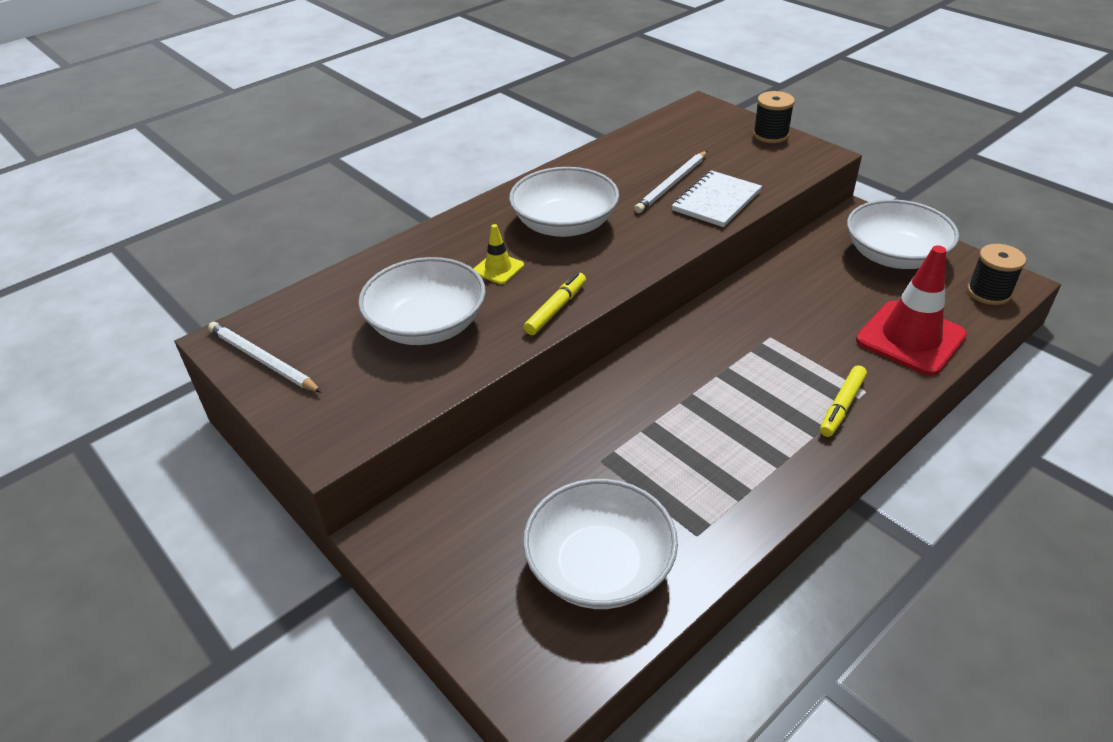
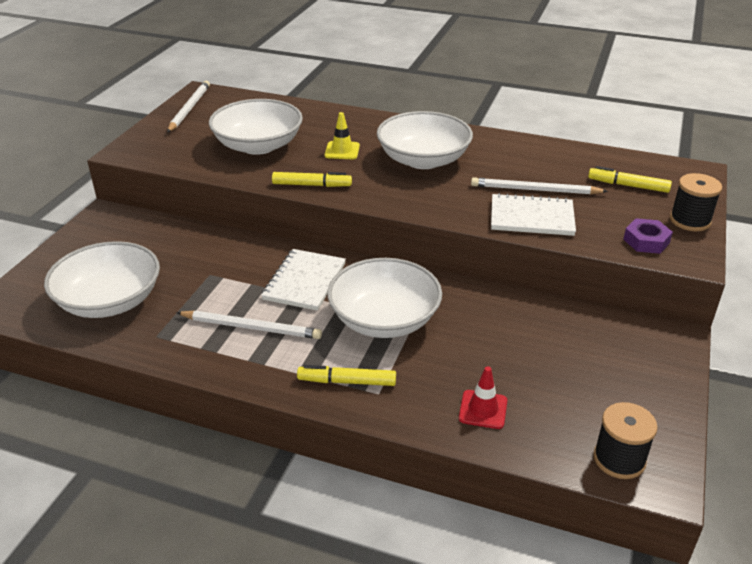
camera: 60 degrees right, 5 degrees down
(663, 389) = (304, 281): none -> white notebook
(699, 140) = (628, 186): none -> yellow marker
(722, 450) = (251, 327): none -> white pencil
(788, 163) = (646, 241): none -> purple nut
(894, 256) = (620, 375): white bowl -> white bowl (384, 319)
(910, 338) = (483, 409): red traffic cone -> red traffic cone, size x0.48

